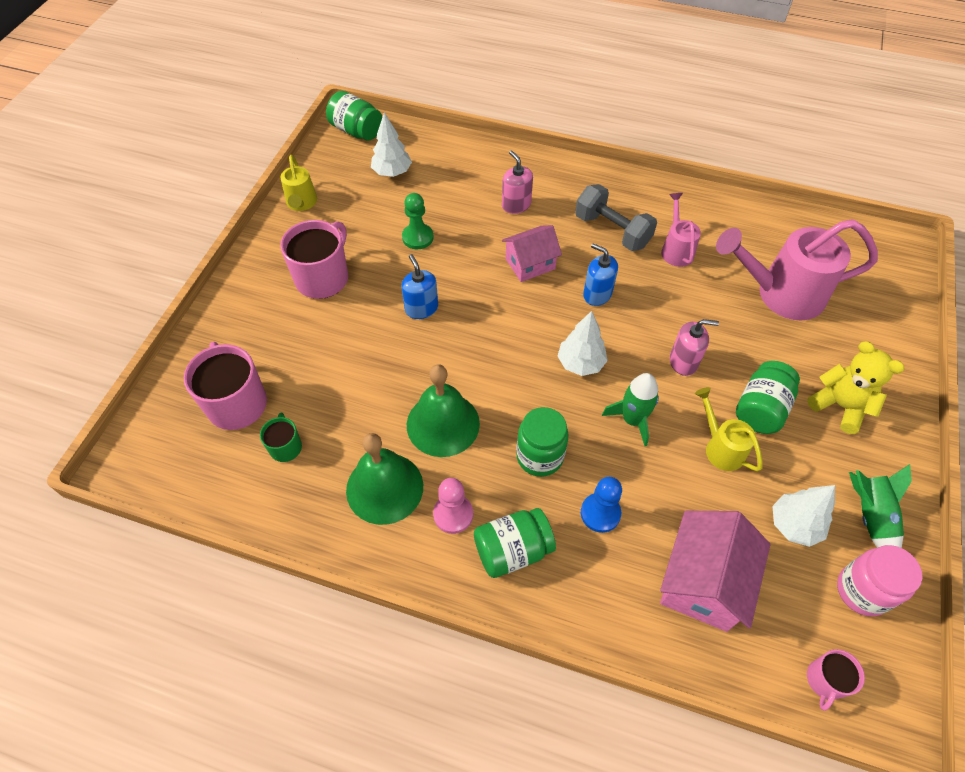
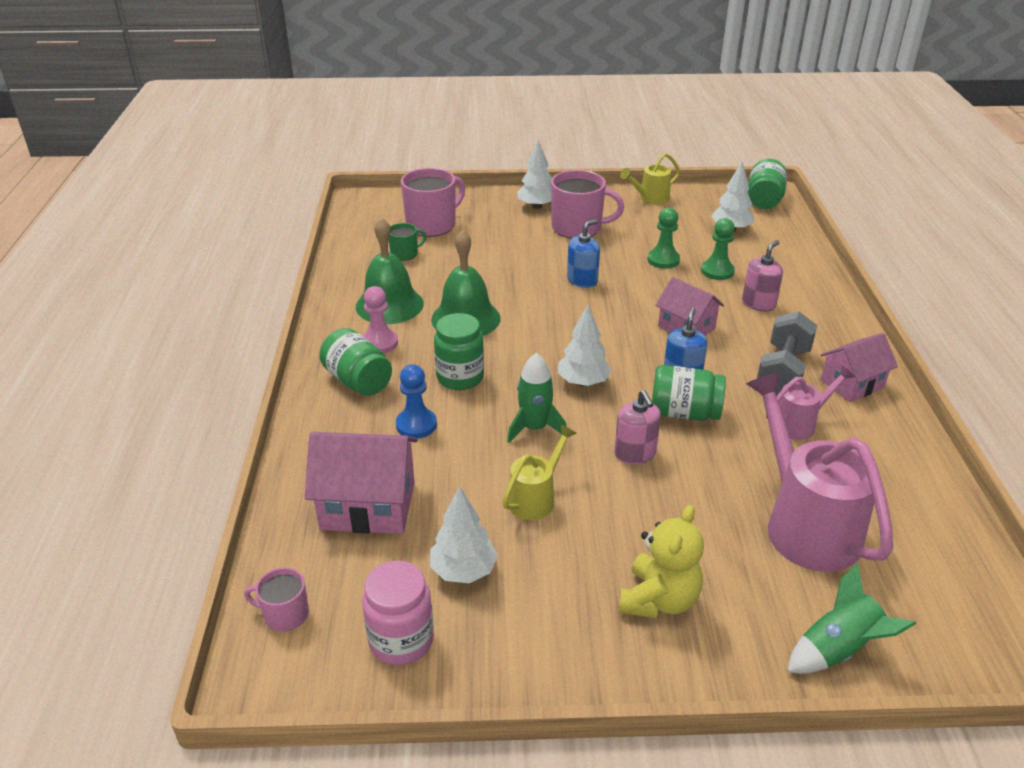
camera: 70 degrees right, 20 degrees down
(257, 296) = (536, 206): none -> white tree
(455, 209) = (717, 271): none -> green pawn
(640, 200) = (852, 384): none -> pink house
(760, 409) = (608, 525): green jar -> green jar (684, 413)
(870, 516) = (506, 642): green rocket -> green rocket (838, 649)

